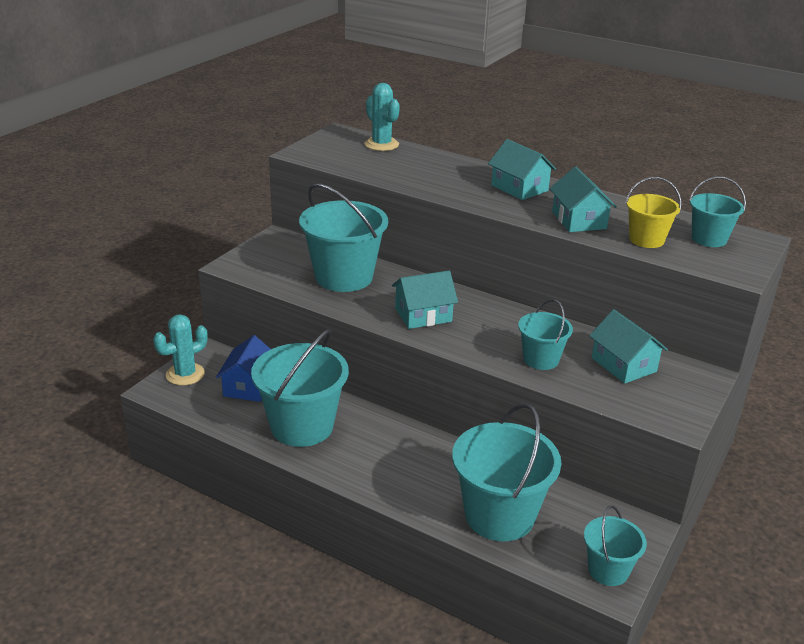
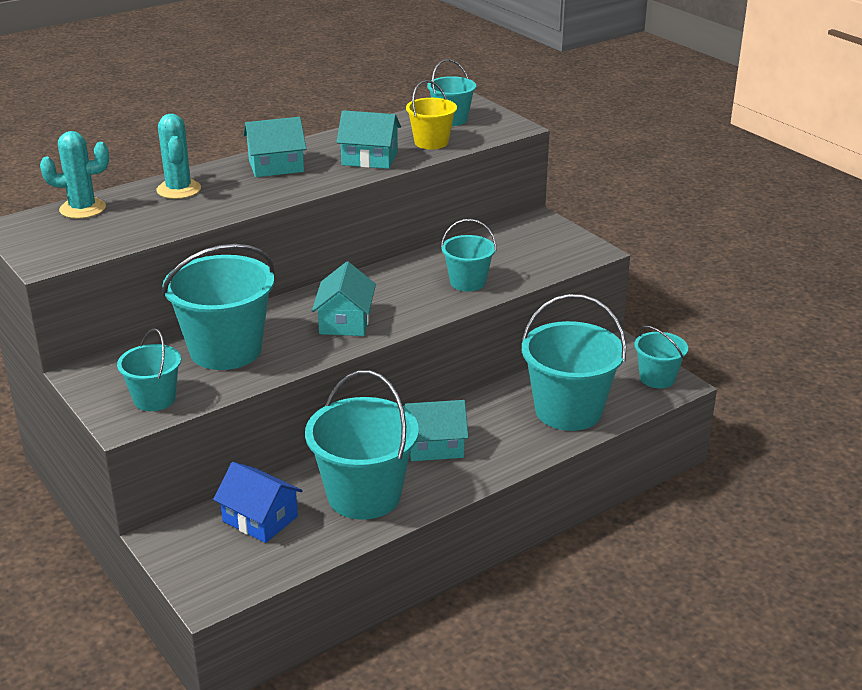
camera: 65 degrees left, 0 degrees up
(185, 374) = (195, 566): turquoise cactus -> turquoise cactus (179, 189)
(264, 268) = (154, 399): none -> turquoise bucket
(623, 365) = (502, 248): turquoise house -> turquoise house (435, 446)

